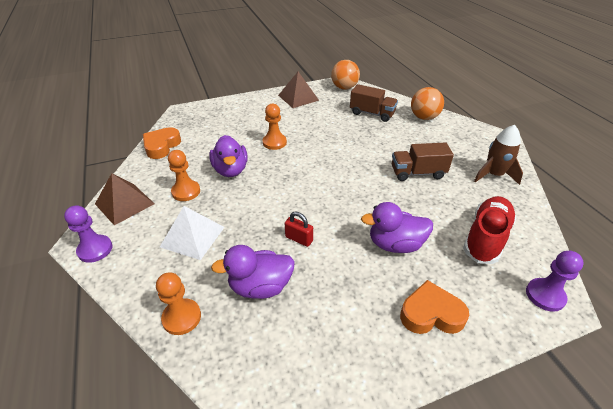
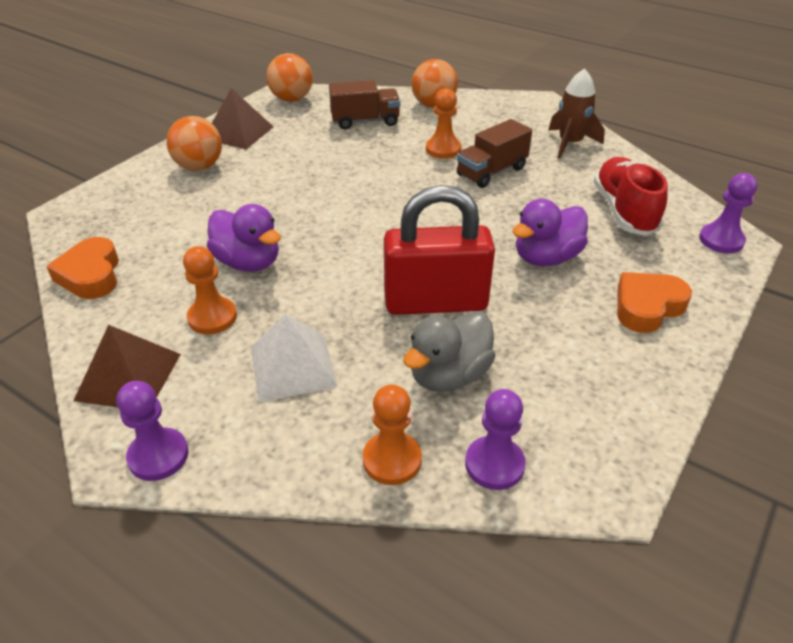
camera: 35 degrees left, 0 degrees up
(227, 356) = (494, 464): none -> purple pawn
(260, 287) = (449, 375): purple duck -> grey duck
(261, 109) = (199, 167): none -> orange ball
(274, 142) = (272, 203): orange pawn -> orange pawn (443, 149)
(299, 239) = (435, 302): red padlock -> red padlock, size x2.44

